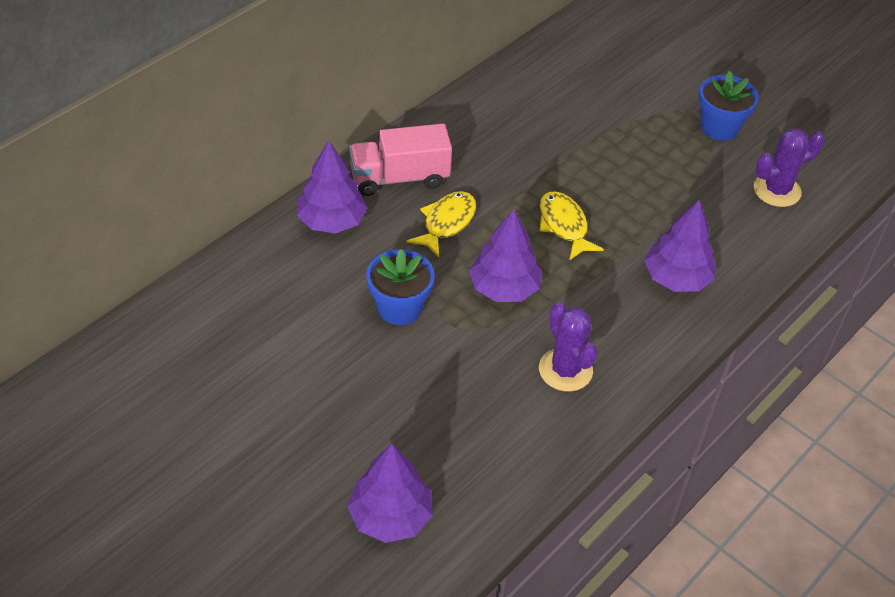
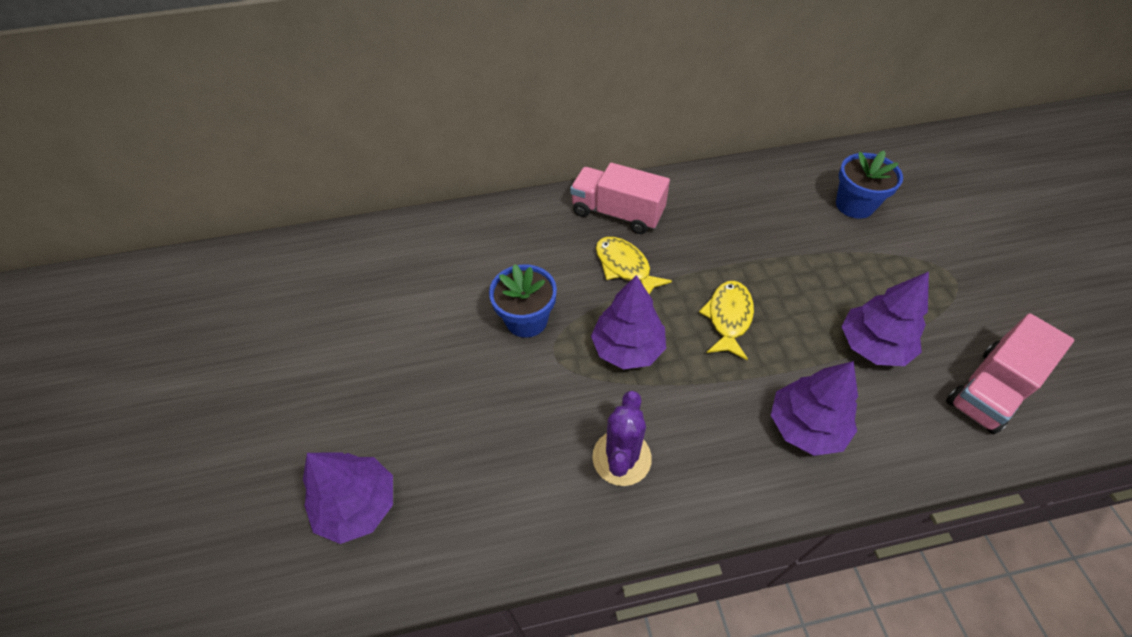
camera: 40 degrees right, 5 degrees up
(331, 221) = (536, 224): purple tree -> purple tree (872, 346)
(446, 223) = (625, 267): yellow fish -> yellow fish turned 105 degrees counterclockwise
(719, 127) = (963, 296): blue flower pot -> blue flower pot (854, 205)
(777, 190) = (990, 389): purple cactus -> pink truck

